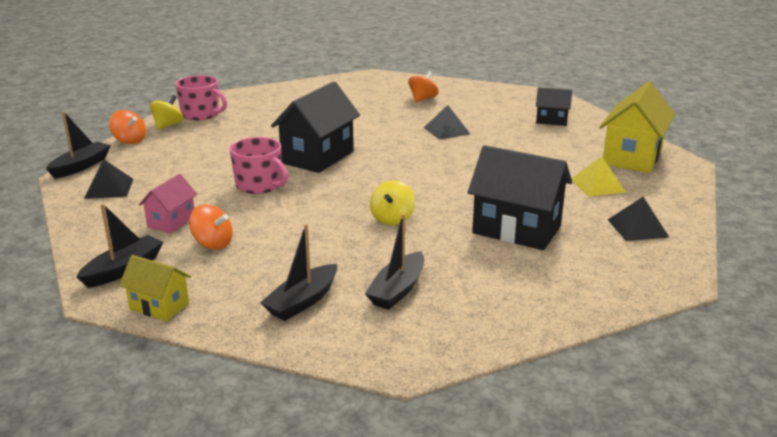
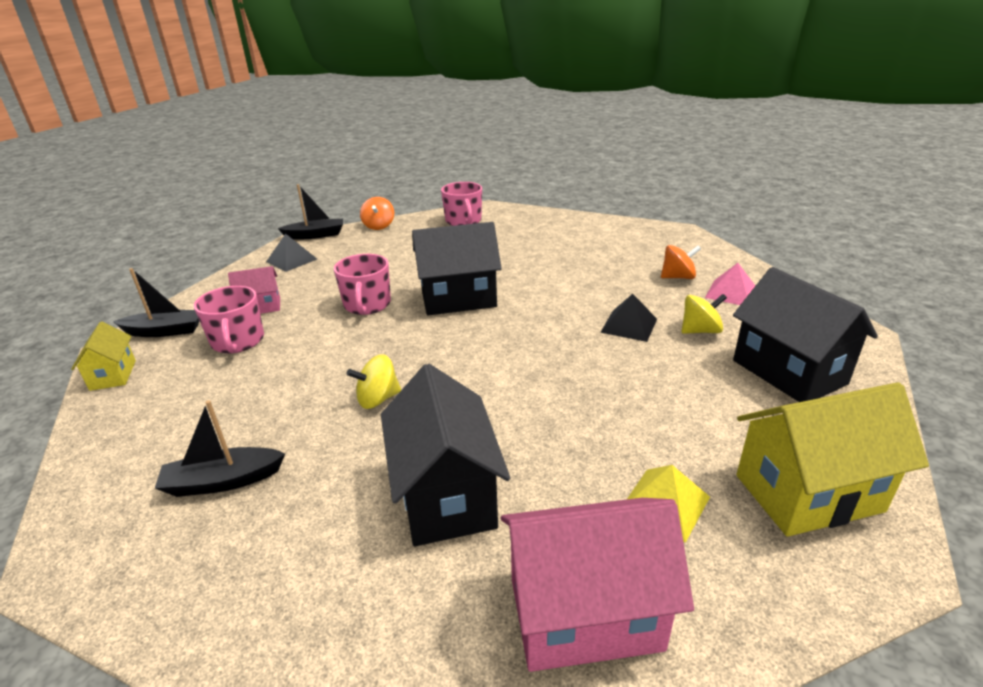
camera: 50 degrees right, 5 degrees up
(168, 125) = (424, 222): yellow spinning top -> yellow spinning top (700, 331)
(213, 244) = (238, 341): orange spinning top -> pink mug
(302, 301) = (162, 437): black boat -> none
(464, 97) = (731, 293): none -> pink pyramid
(551, 120) = (788, 372): black house -> black house, size x1.85
(638, 228) = (584, 614): black pyramid -> pink house

